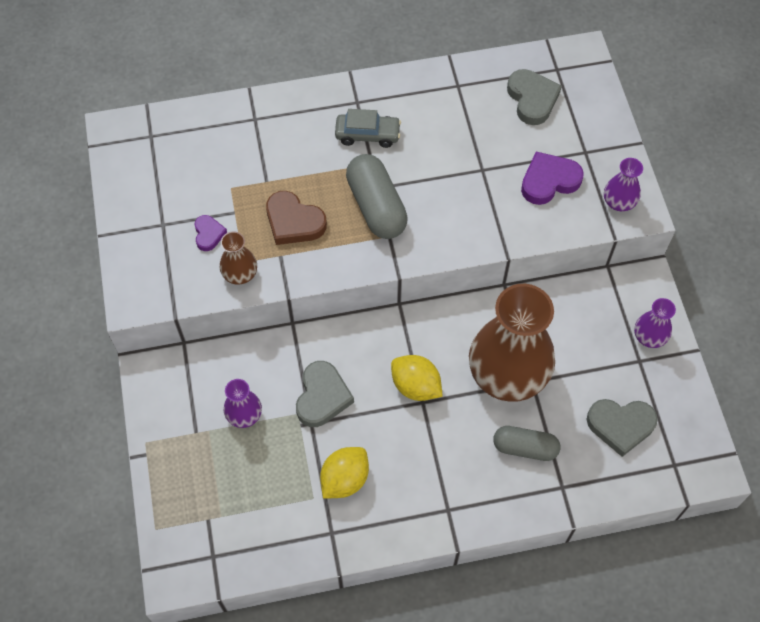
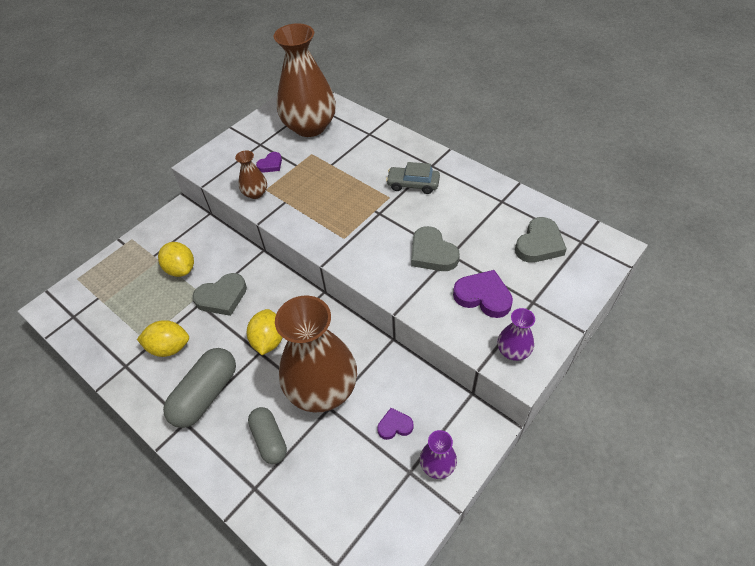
camera: 55 degrees right, 10 degrees down
(184, 162) = (310, 126): none -> brown vase
(244, 415) = (181, 269): purple vase -> yellow lemon
(294, 222) = (314, 192): brown heart -> none
(367, 135) = (413, 184): grey car -> grey car turned 135 degrees clockwise
(376, 206) = (364, 221): grey capsule -> grey capsule (206, 394)
(591, 343) = (394, 426): none -> purple heart
(620, 426) = (339, 496): grey heart -> grey heart (432, 253)

